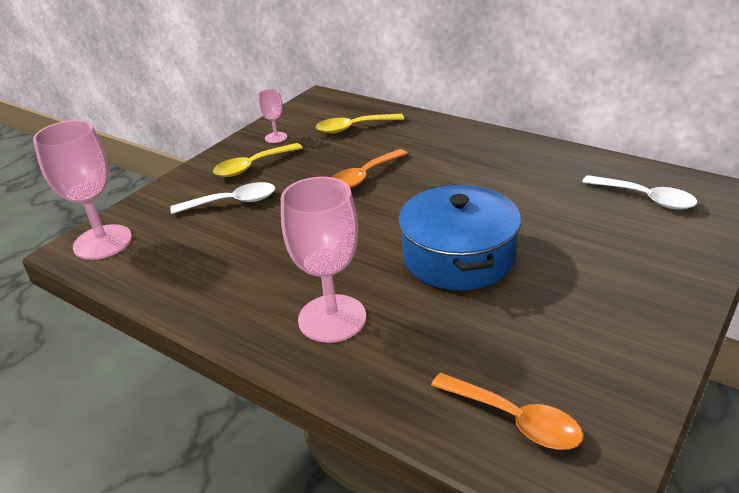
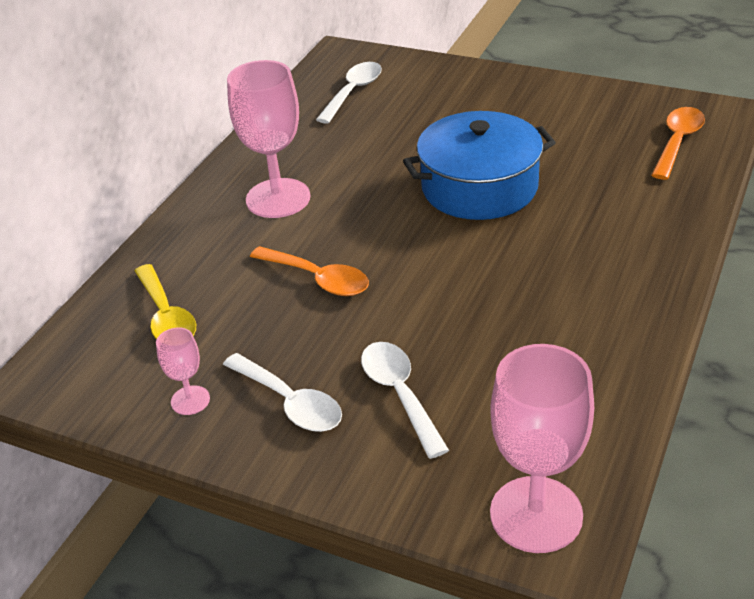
camera: 100 degrees left, 5 degrees up
(252, 166) = (290, 403): yellow spoon -> white spoon
(332, 318) = (607, 250): pink goblet -> pink goblet (278, 198)

